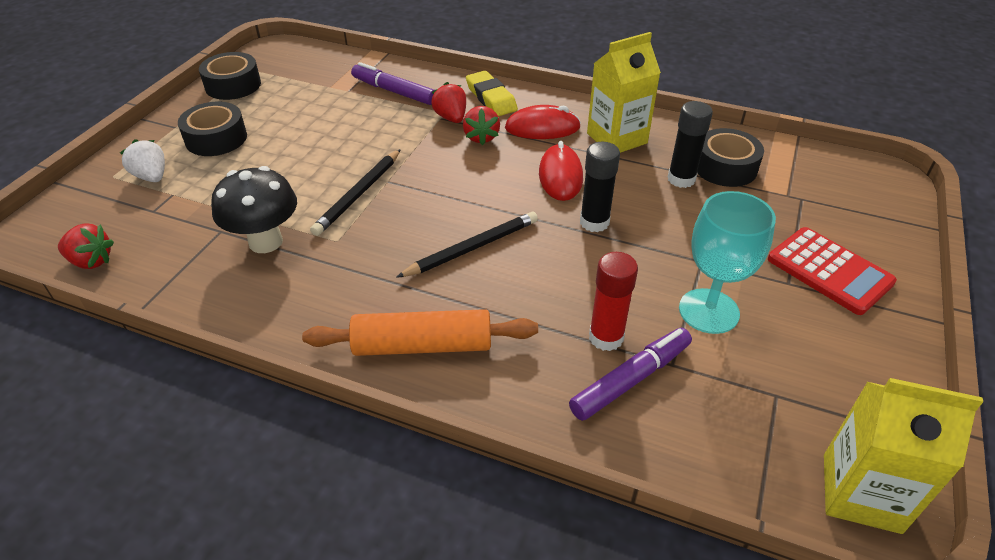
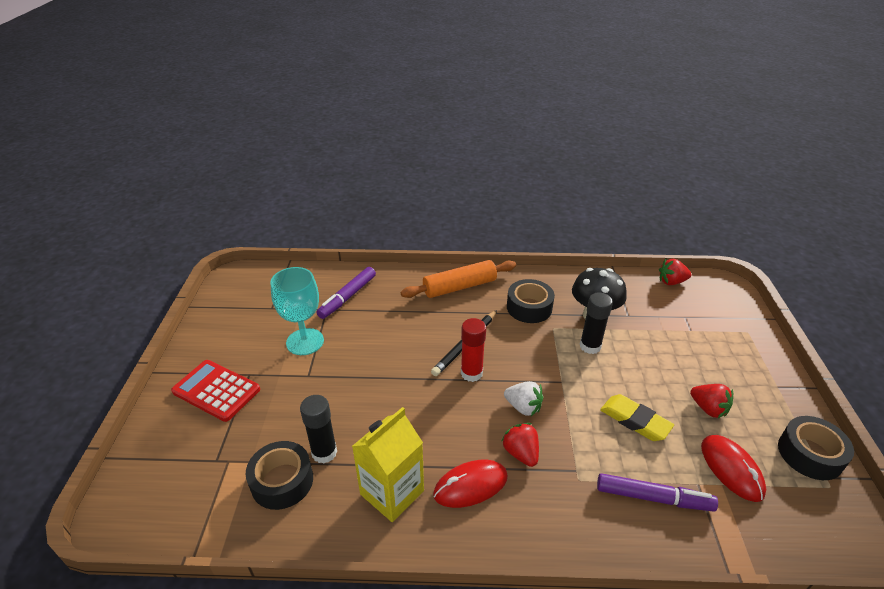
camera: 160 degrees right, 5 degrees down
(151, 176) = (723, 338): white strawberry -> white strawberry (523, 407)
(216, 138) = (730, 384): black tape -> black tape (529, 307)
(358, 194) = (571, 363): black pencil -> none
(451, 118) = (566, 472): red strawberry -> red strawberry (708, 409)
(491, 98) = (547, 521): yellow eraser -> yellow eraser (635, 421)
(560, 176) = (430, 425): red mouse -> red mouse (731, 469)
(594, 222) = (389, 386): black glue stick -> black glue stick (590, 346)
(606, 337) = (364, 313): red glue stick -> red glue stick (471, 373)
(861, 493) = (241, 280): yellow carton -> none

